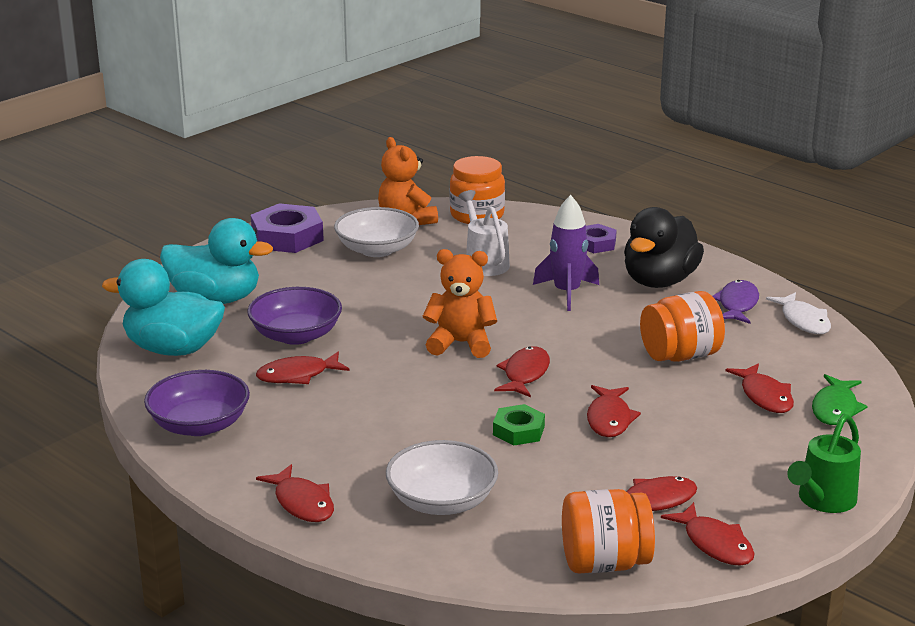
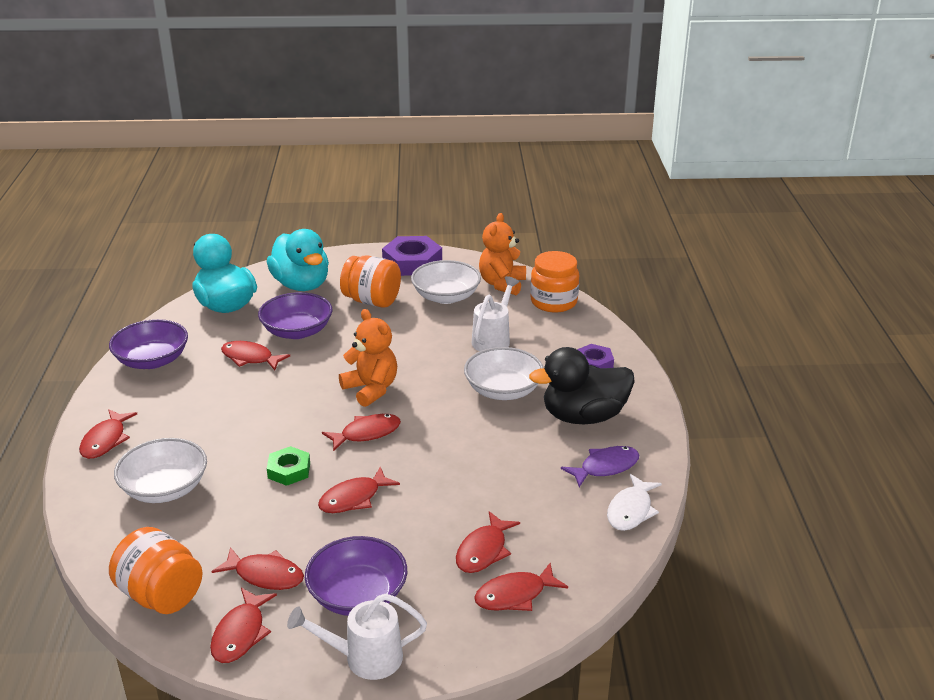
camera: 45 degrees right, 5 degrees up
(567, 293) = (503, 390): purple rocket -> white bowl
(680, 355) = (487, 482): orange jar -> orange jar (372, 301)
(741, 471) = (358, 595): none -> purple bowl
(823, 500) = (365, 658): green watering can -> white watering can
(835, 408) = (515, 595): green fish -> red fish

